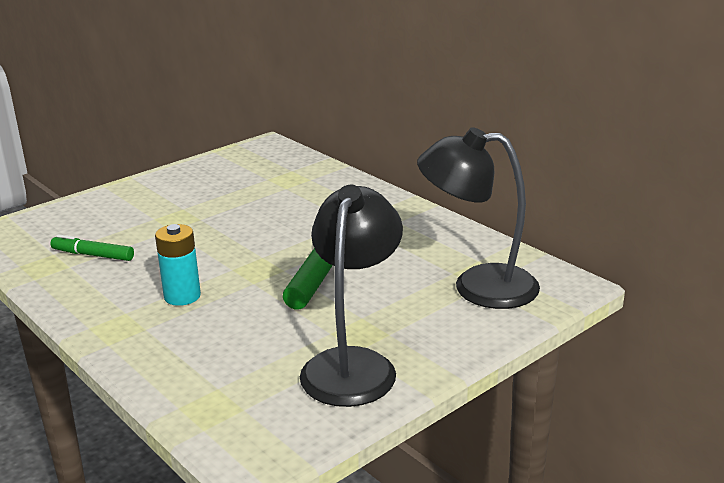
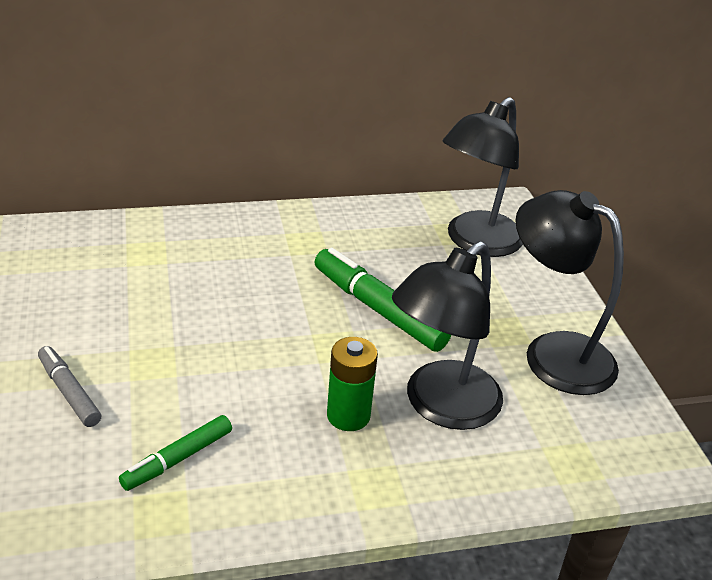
camera: 65 degrees left, 10 degrees up
(127, 207) = (69, 392): none -> grey marker
(182, 296) = (348, 416): turquoise battery -> green battery
(226, 329) = (441, 406): none -> black lamp

